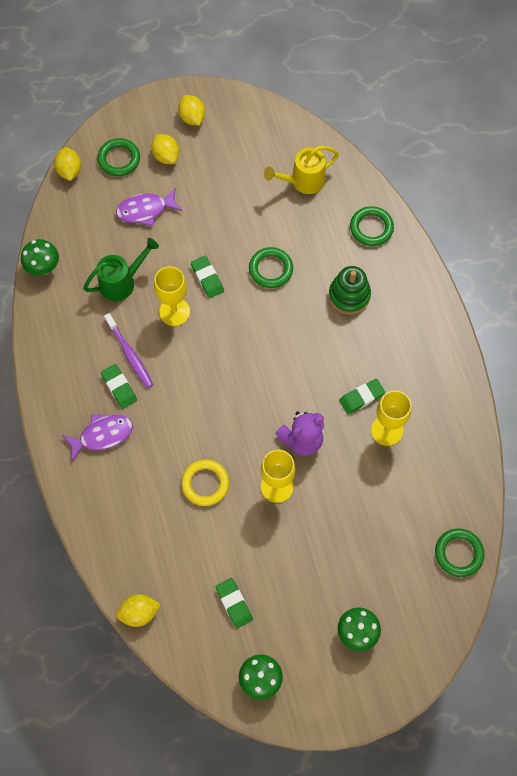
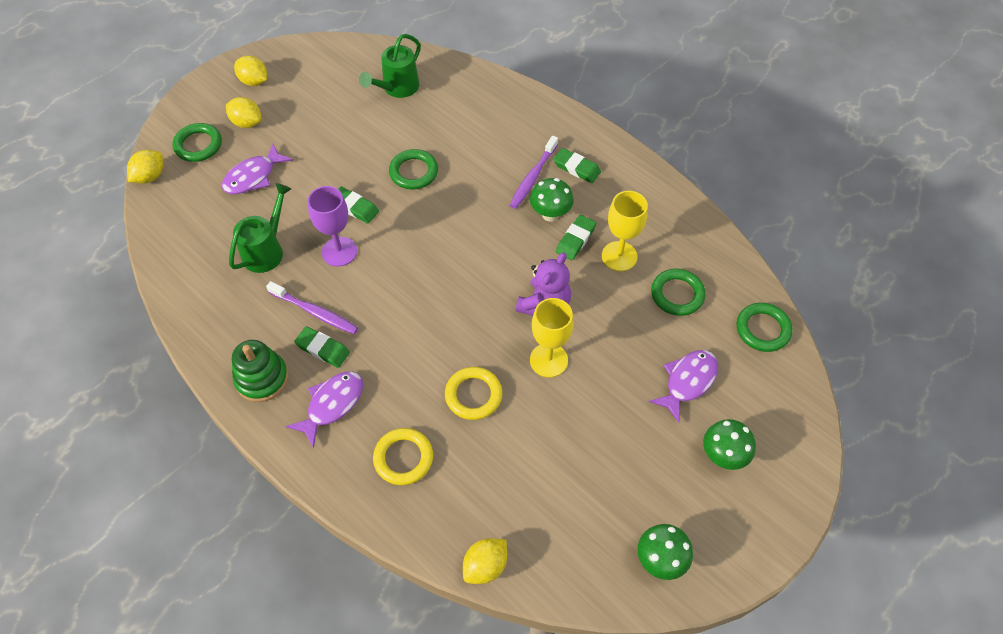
camera: 30 degrees left, 10 degrees down
(43, 268) = (171, 275): green mushroom -> green mushroom (550, 214)
(69, 171) = (150, 176): yellow lemon -> yellow lemon turned 75 degrees clockwise
(129, 504) = (403, 458): none -> yellow ring
(174, 312) = (339, 251): yellow goblet -> purple goblet
(234, 603) = (581, 497): green eraser -> green eraser (576, 168)
(303, 181) = (397, 88): yellow watering can -> green watering can
(349, 295) = (504, 160): green stacking toy -> green stacking toy (262, 378)
(363, 323) = (533, 177): none -> purple toothbrush
(370, 562) = (687, 382): none -> purple fish
(371, 228) = (486, 98): green ring -> green ring (677, 294)

